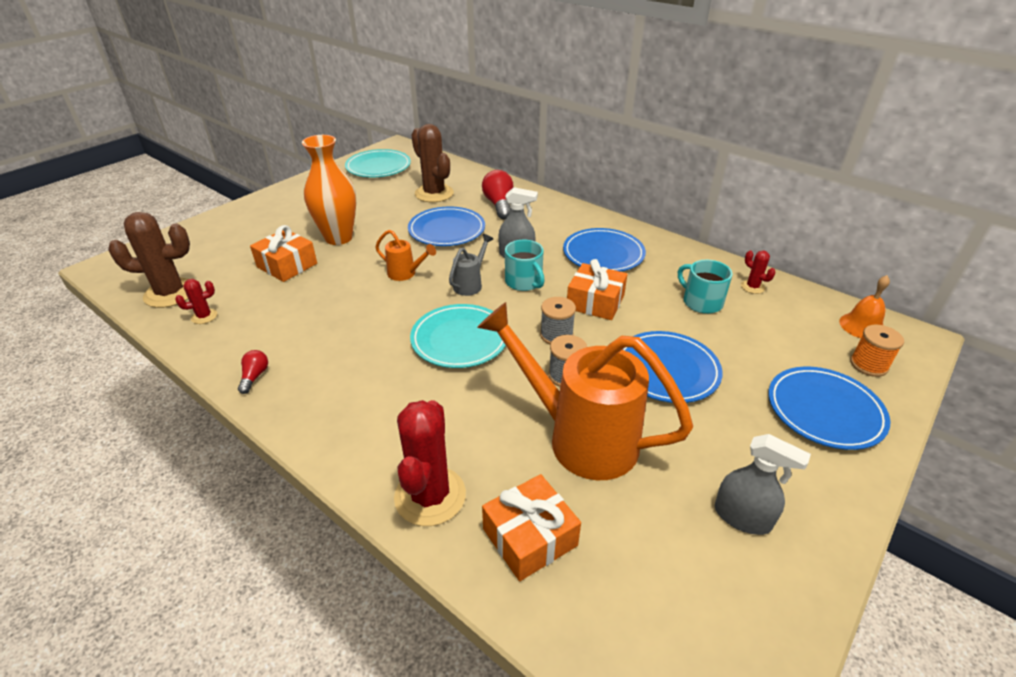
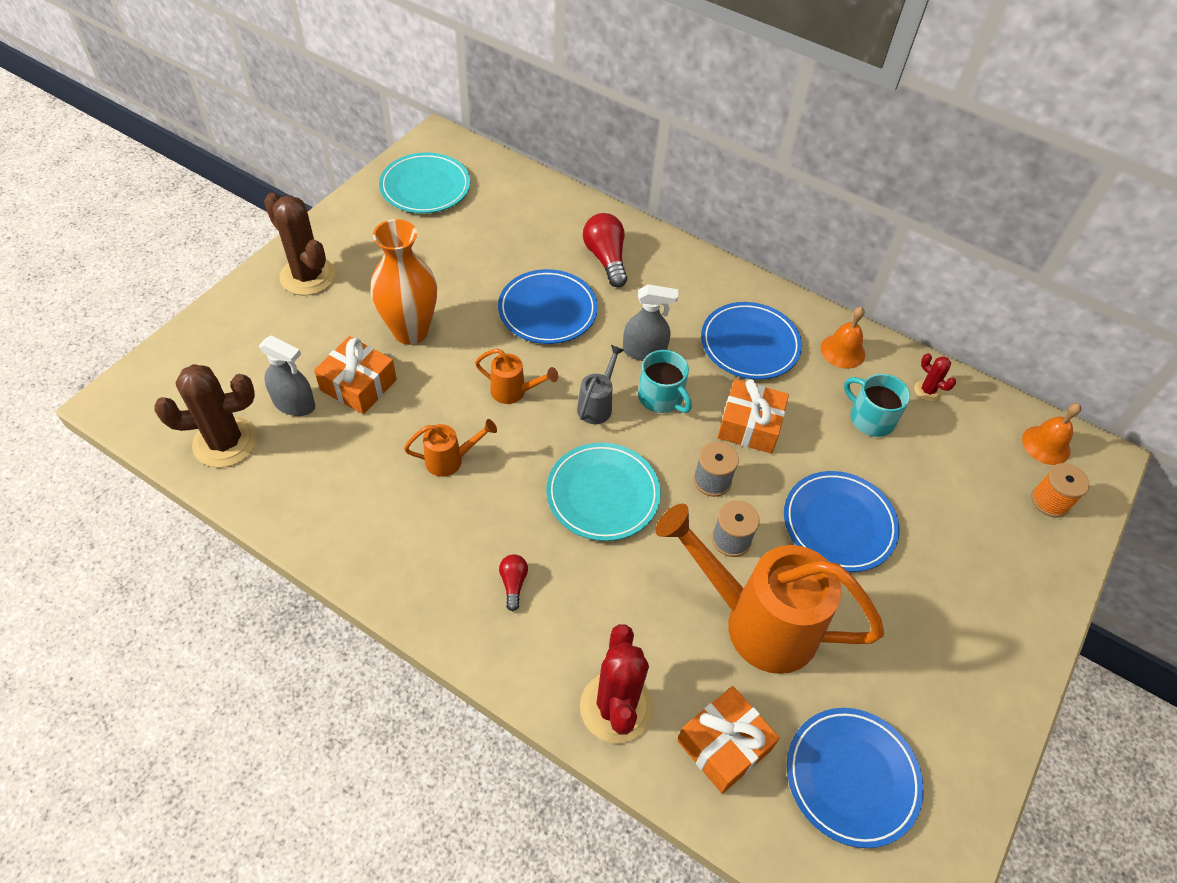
camera: 10 degrees left, 15 degrees up
(204, 316) = (284, 478): red cactus -> none
(254, 376) = (379, 566): red light bulb -> red light bulb (513, 583)
(341, 312) = (451, 460): none -> orange watering can
(434, 193) = (515, 240): brown cactus -> brown cactus (308, 276)
(680, 261) = (842, 351): none -> orange bell
(742, 517) = (923, 704): grey spray bottle -> grey spray bottle (294, 404)
(824, 411) = (1003, 567): blue plate -> blue plate (852, 777)

